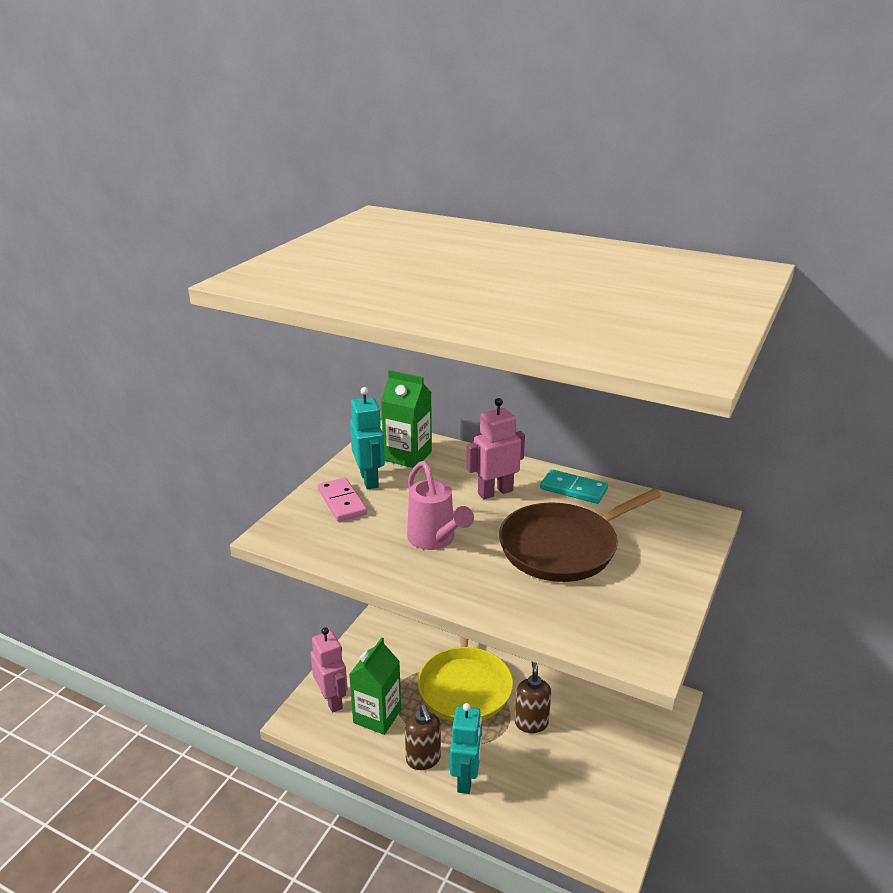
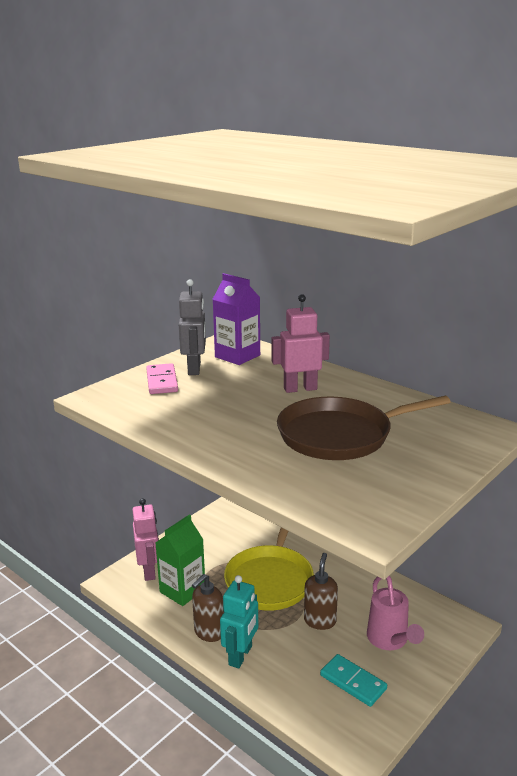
camera: 15 degrees right, 5 degrees down
(369, 480) = (194, 369): turquoise robot -> grey robot
(408, 456) = (237, 356): green carton -> purple carton
(423, 759) = (209, 632): brown soap dispenser -> brown soap dispenser turned 45 degrees clockwise
(435, 540) = (225, 416): pink watering can -> pink watering can (390, 641)
(573, 489) = (375, 394): turquoise domino -> turquoise domino (353, 682)

